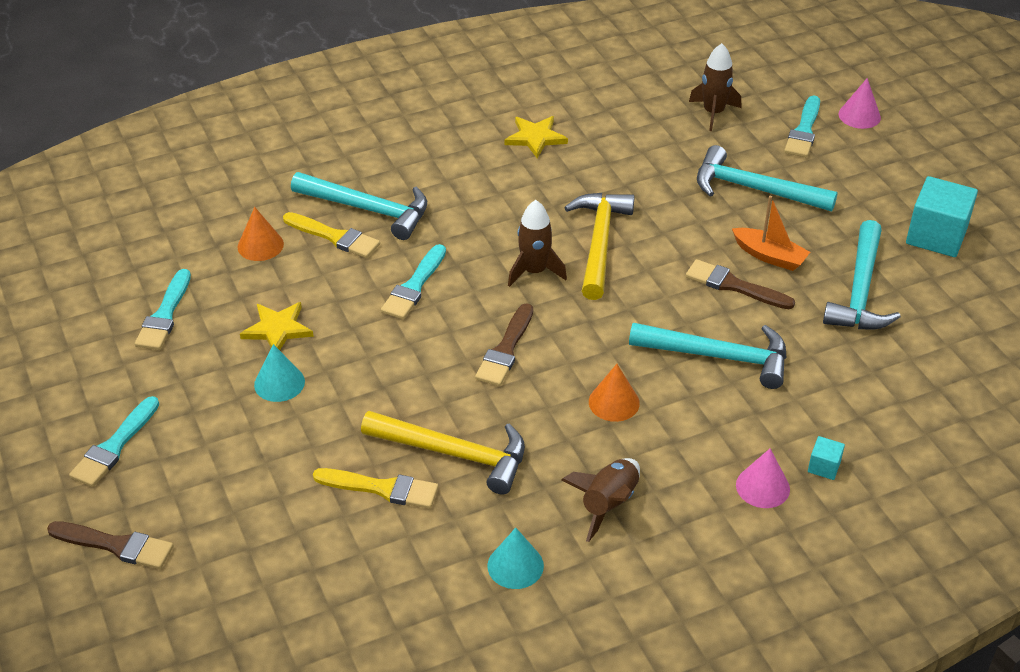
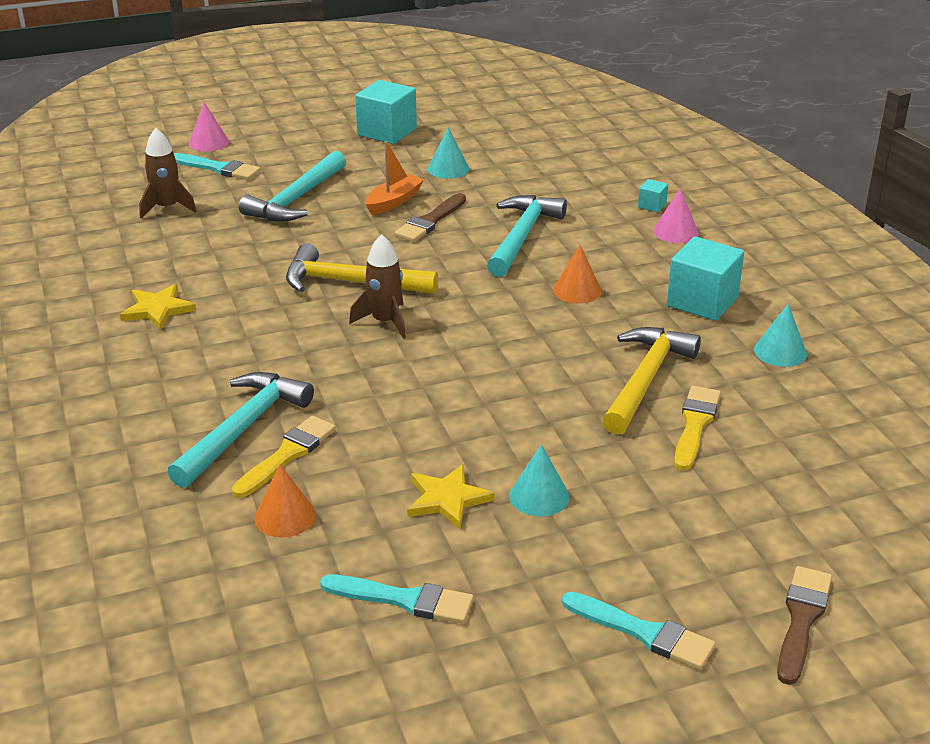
camera: 85 degrees left, 10 degrees down
(414, 286) = (392, 398): turquoise brush -> none
(505, 350) = (501, 344): brown brush -> none
(608, 504) = (702, 301): brown rocket -> turquoise cube
(860, 291) = (448, 169): turquoise hammer -> turquoise cone

